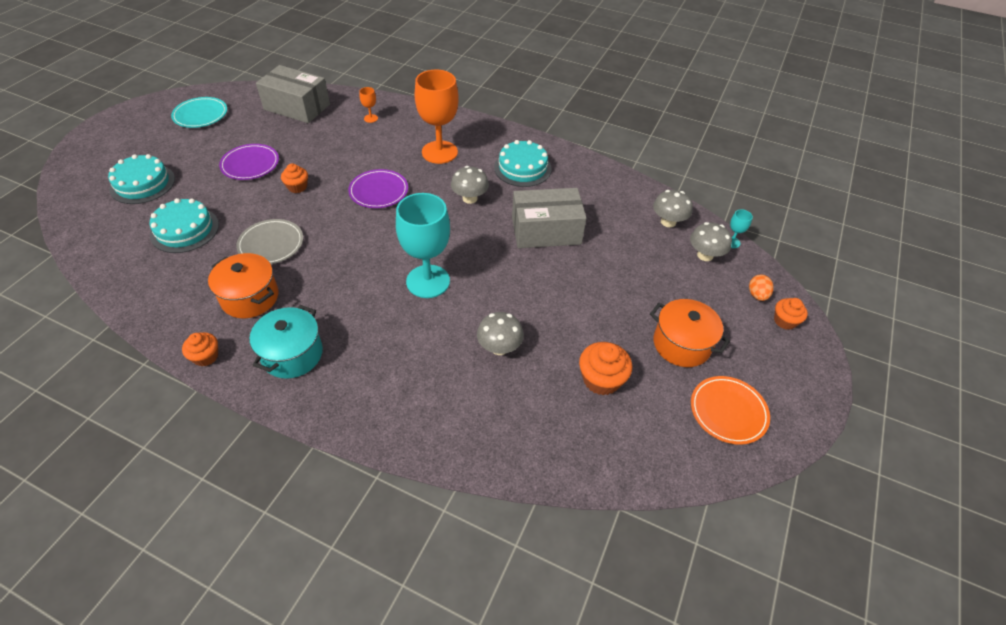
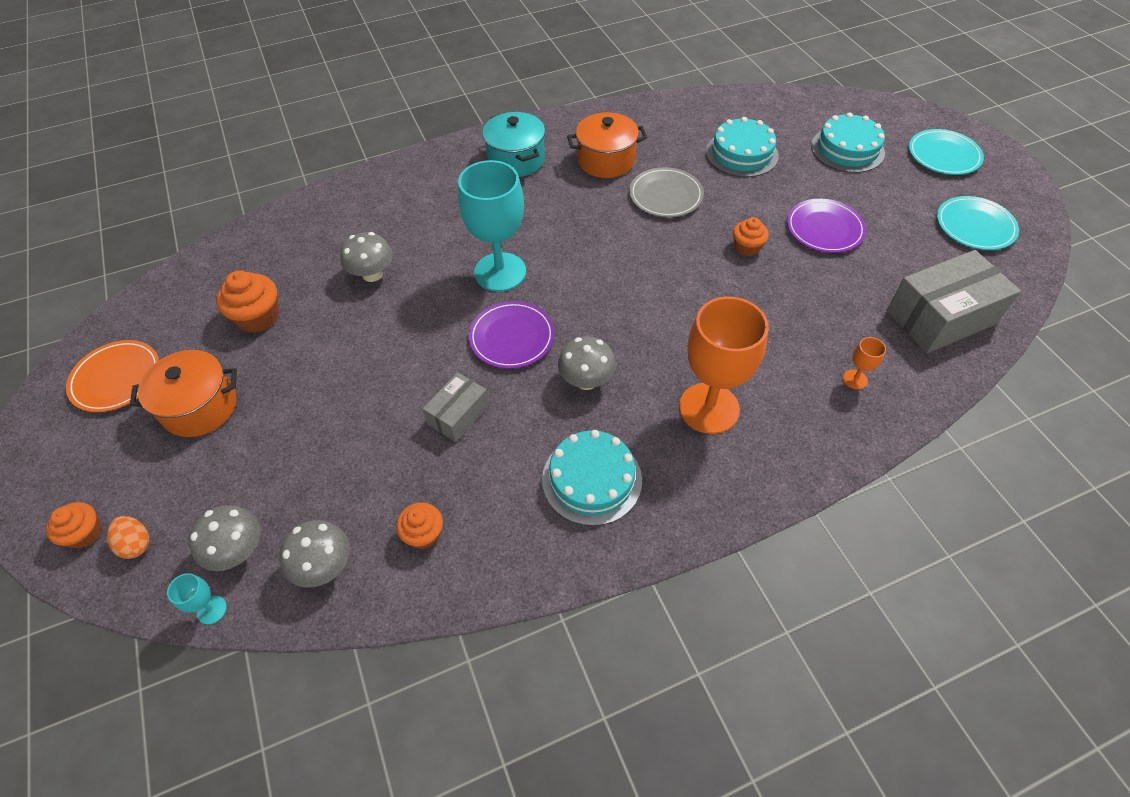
camera: 135 degrees right, 5 degrees up
(122, 143) = (943, 155): none -> turquoise plate
(206, 356) = (565, 121): orange cupcake -> orange cupcake (424, 534)
(379, 191) = (678, 307): purple plate -> purple plate (512, 337)
(546, 231) = (458, 415): grey box -> grey box, size x0.56

